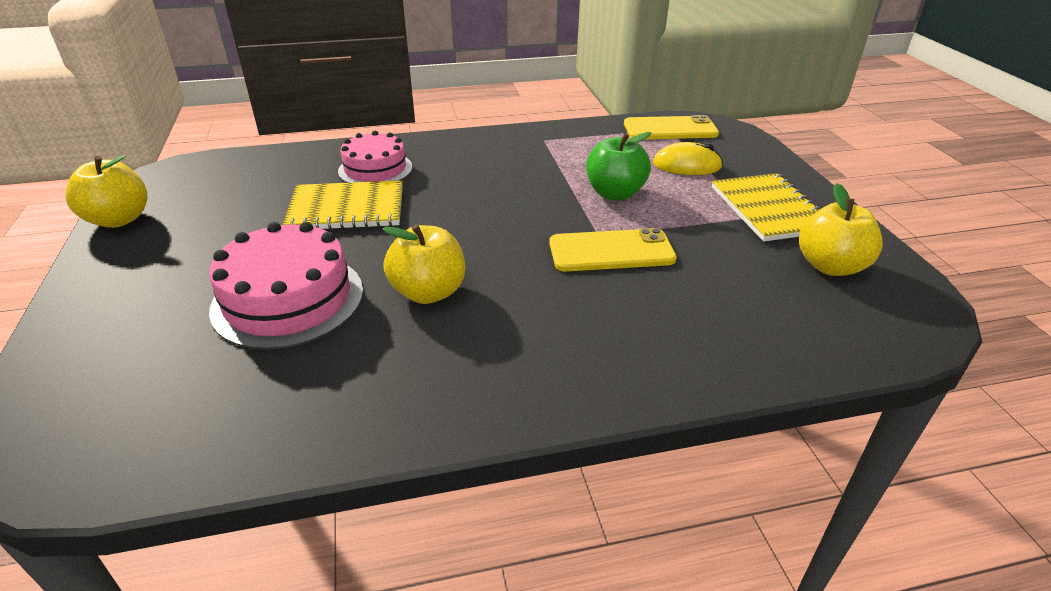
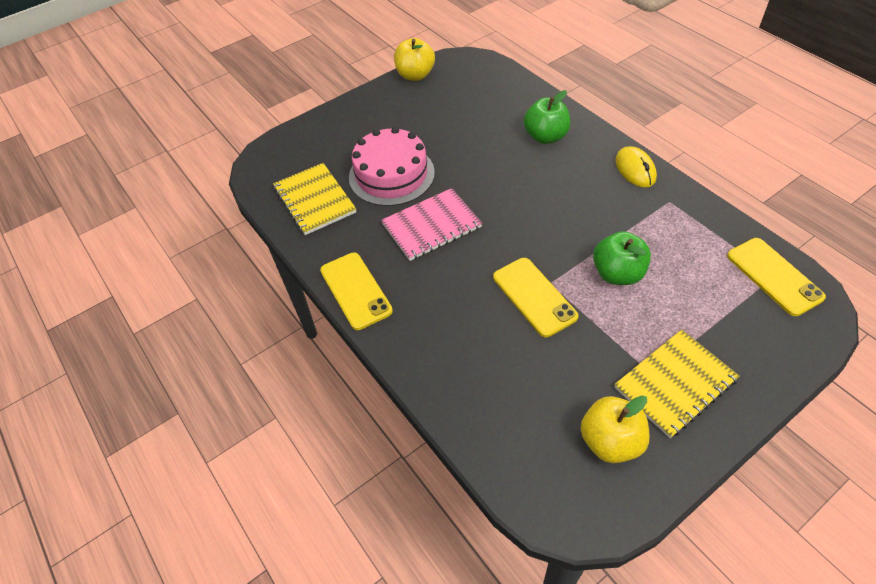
camera: 70 degrees right, 15 degrees up
(347, 209) = (489, 150): yellow notebook -> yellow notebook (315, 200)
(375, 169) = (545, 136): pink cake -> green apple
(428, 292) = (431, 226): yellow apple -> pink notebook
(487, 406) = (355, 290): none -> yellow phone
(686, 165) = (708, 307): yellow mouse -> yellow mouse (635, 169)

